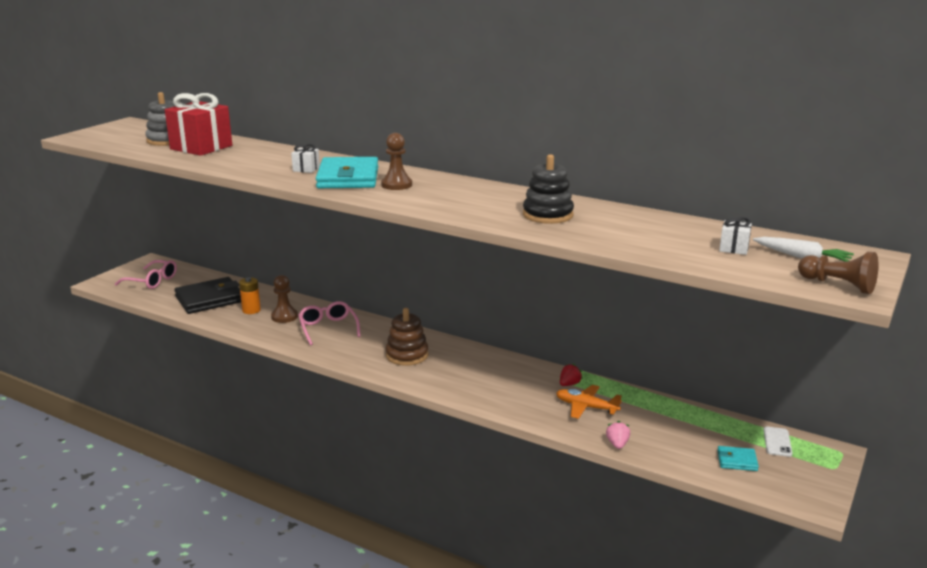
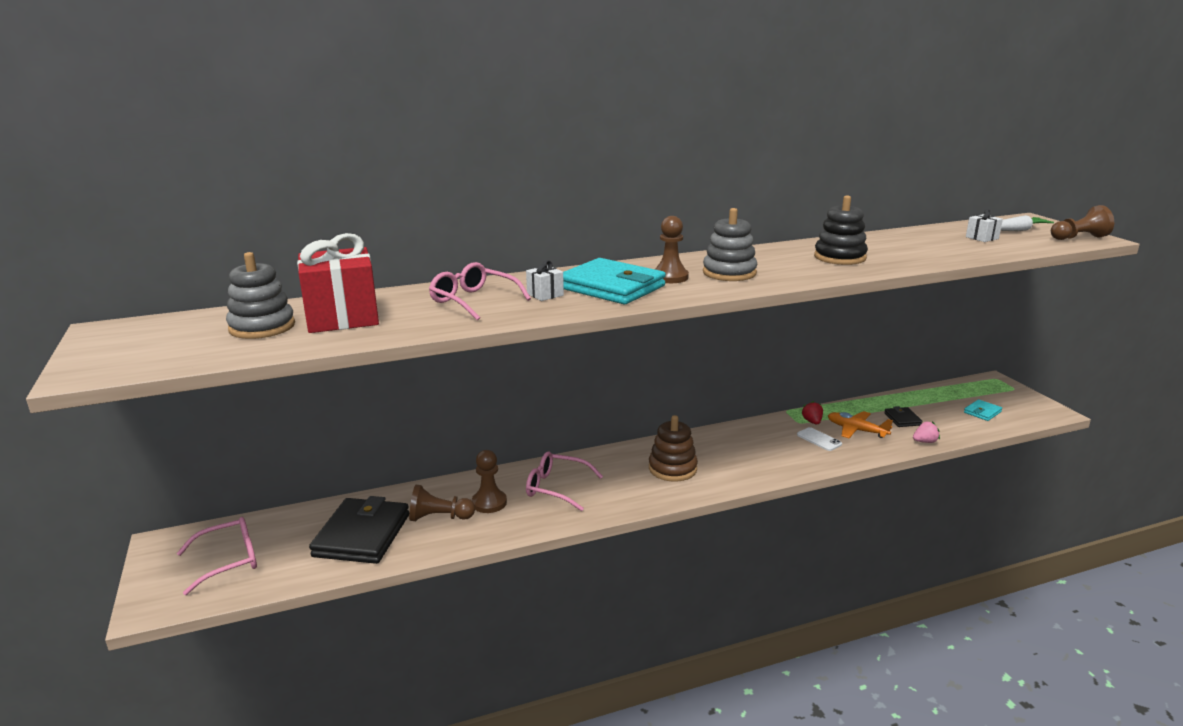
camera: 50 degrees left, 0 degrees up
(251, 310) = (439, 517): orange battery -> brown pawn
(269, 160) = (473, 301): none -> pink glasses
(437, 195) = (729, 273): none -> grey stacking toy
(586, 407) = (856, 430): orange plane -> orange plane turned 60 degrees clockwise
(617, 444) = (924, 442): pink strawberry -> pink strawberry turned 120 degrees clockwise
(646, 423) = (902, 419): none -> black wallet
(777, 442) = (967, 390): white phone -> white phone (819, 439)

